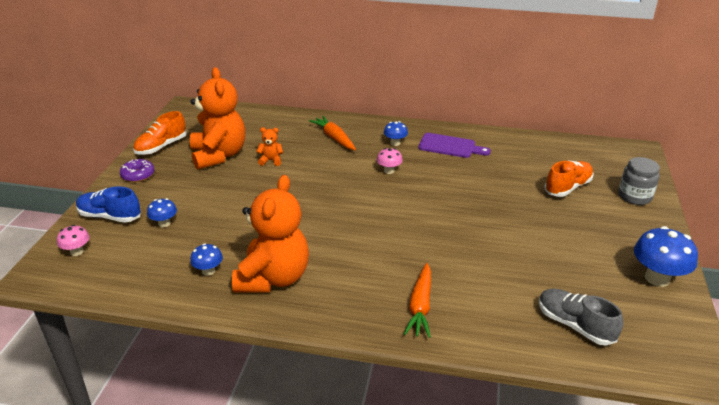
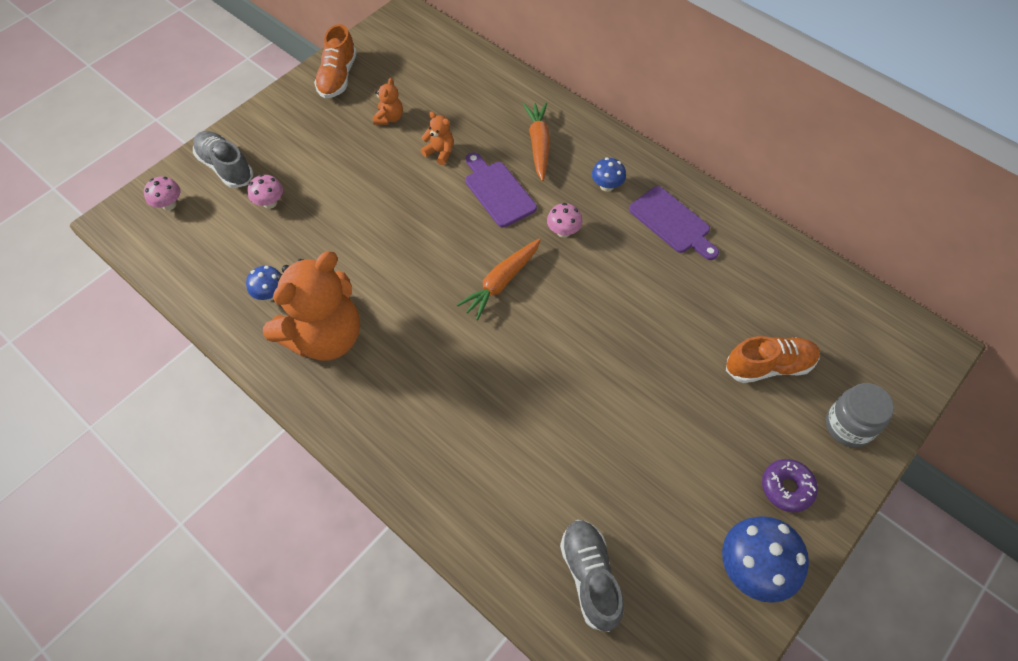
camera: 30 degrees right, 25 degrees up
(110, 216) = (225, 167): blue shoe -> grey shoe
(138, 175) = (288, 114): purple donut -> purple donut (787, 488)
(161, 147) = (338, 77): orange shoe -> orange shoe turned 60 degrees counterclockwise
(164, 223) = (270, 203): blue mushroom -> pink mushroom
(219, 155) = (389, 118): orange teddy bear -> orange teddy bear, size x0.41
(328, 166) = (498, 191): none -> purple cutting board
(420, 306) = (443, 456): orange carrot -> orange carrot (501, 282)

